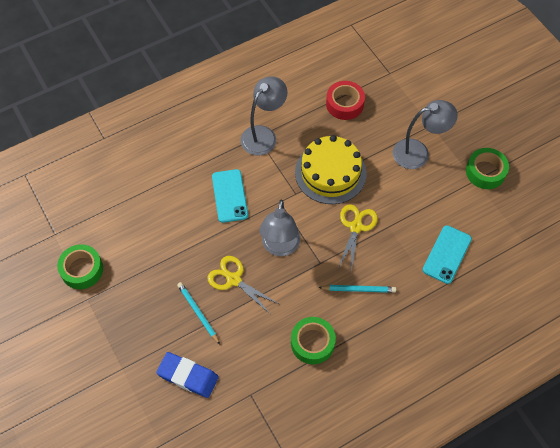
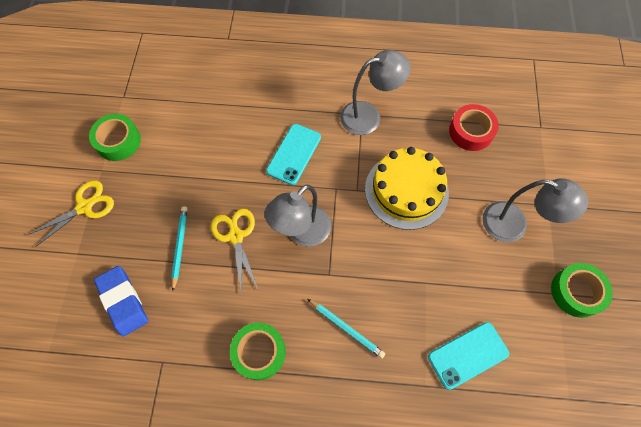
camera: 35 degrees right, 5 degrees up
(356, 227) = (391, 261): yellow scissors -> yellow scissors (85, 207)

